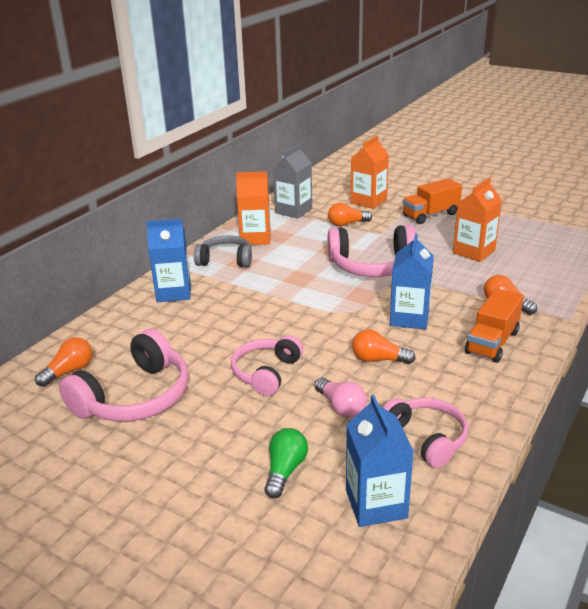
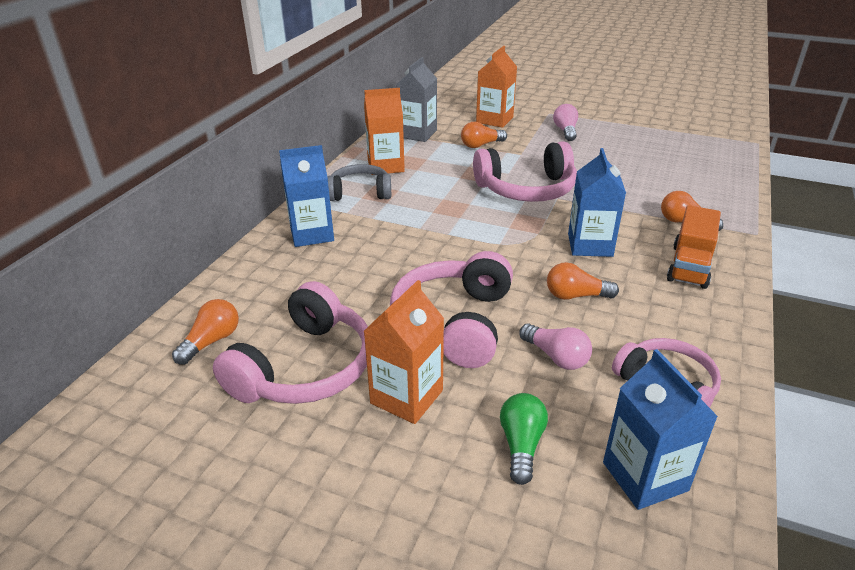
camera: 10 degrees left, 5 degrees up
(266, 373) = (454, 322): pink headphones -> pink headphones, size x1.55
(430, 215) = (565, 131): orange truck -> pink light bulb
(474, 252) = (627, 168): orange carton -> orange carton (406, 397)

